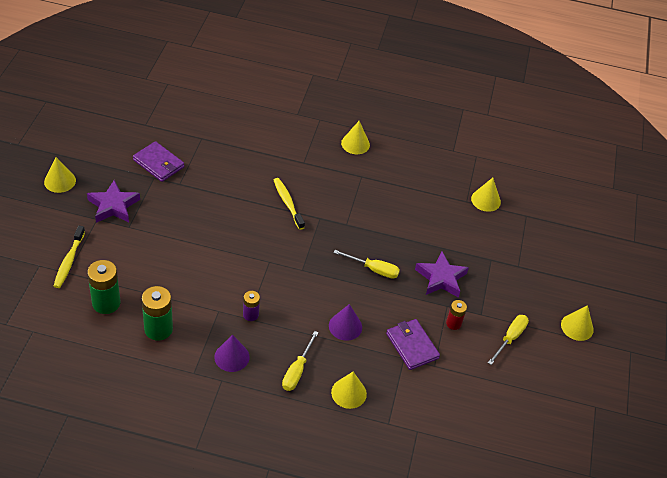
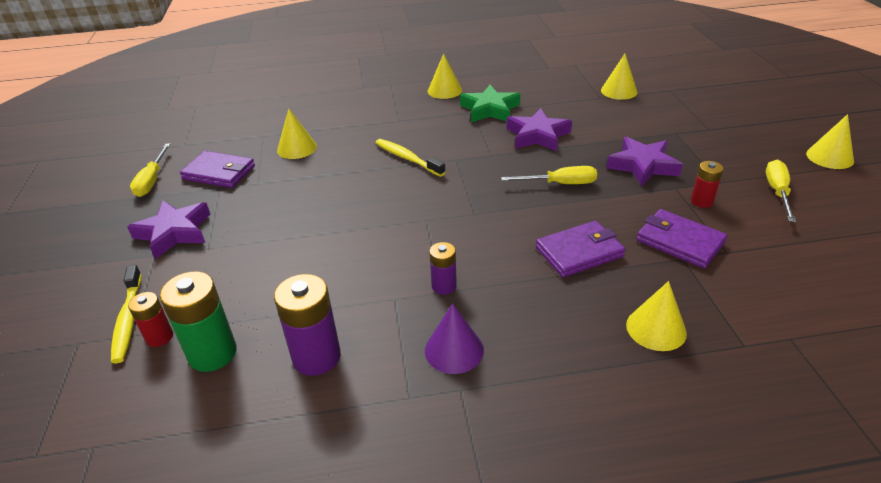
camera: 15 degrees left, 10 degrees down
(60, 181) = (82, 231): yellow cone -> yellow cone (297, 148)
(82, 280) = (159, 337): none -> red battery
(158, 329) = (316, 357): green battery -> purple battery
(297, 371) = (562, 330): yellow screwdriver -> yellow screwdriver (152, 180)
(345, 326) = (579, 252): purple cone -> purple wallet
(375, 179) = (490, 109): none -> green star
(391, 219) = (537, 135): none -> purple star

